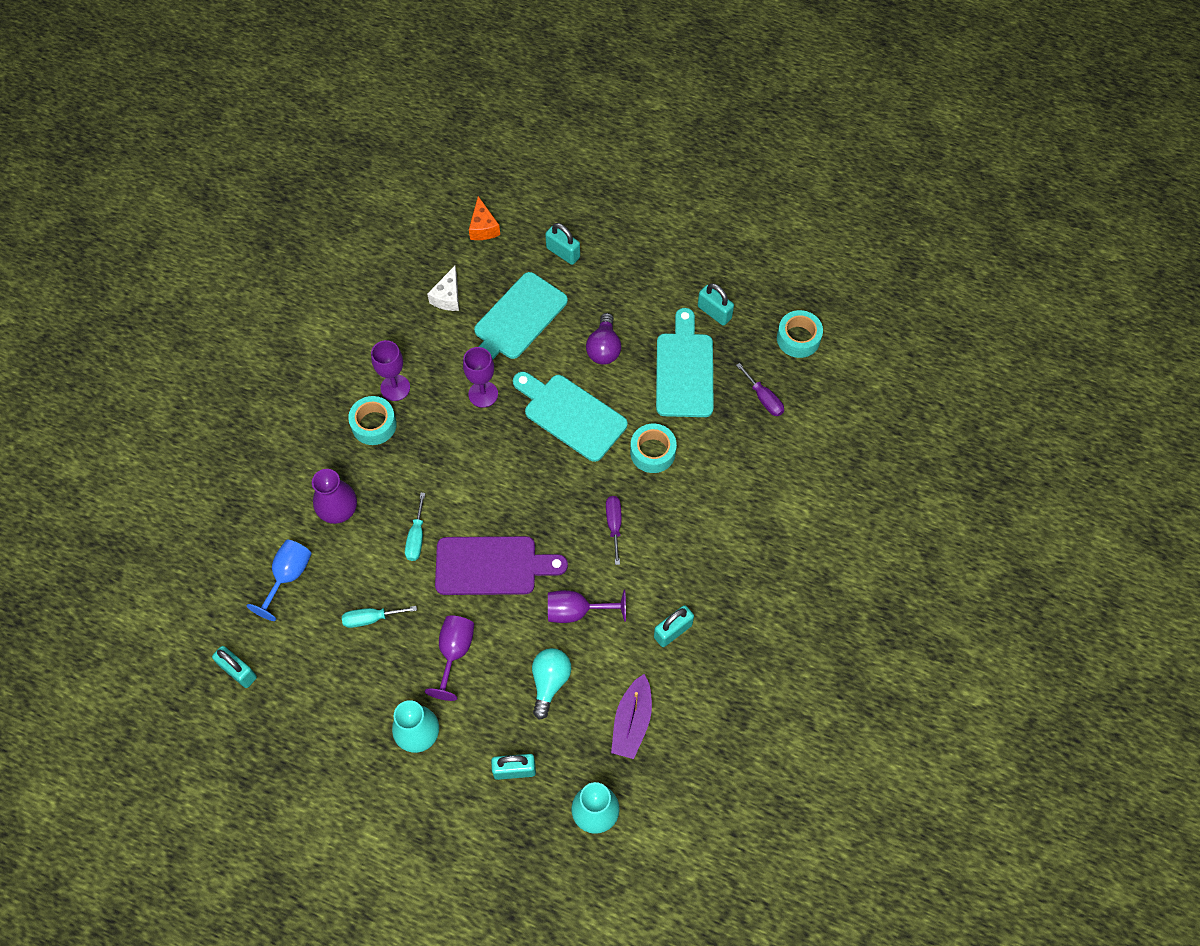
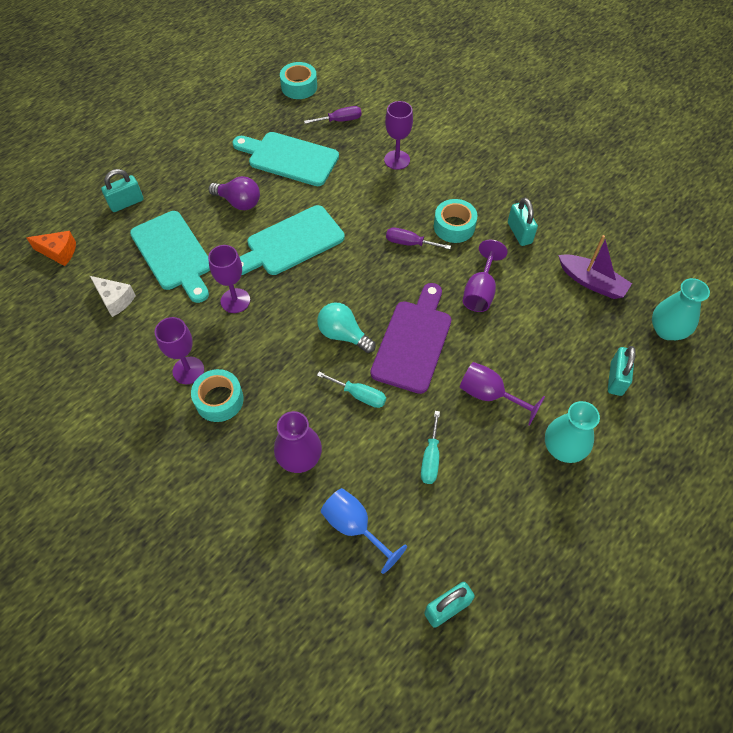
camera: 70 degrees left, 5 degrees down
(550, 682) = (540, 329): turquoise light bulb -> turquoise light bulb (343, 335)
(652, 452) = (354, 199): turquoise tape -> turquoise tape (454, 226)
(714, 312) = (247, 125): turquoise padlock -> none
(728, 475) = (397, 160): none -> purple goblet

